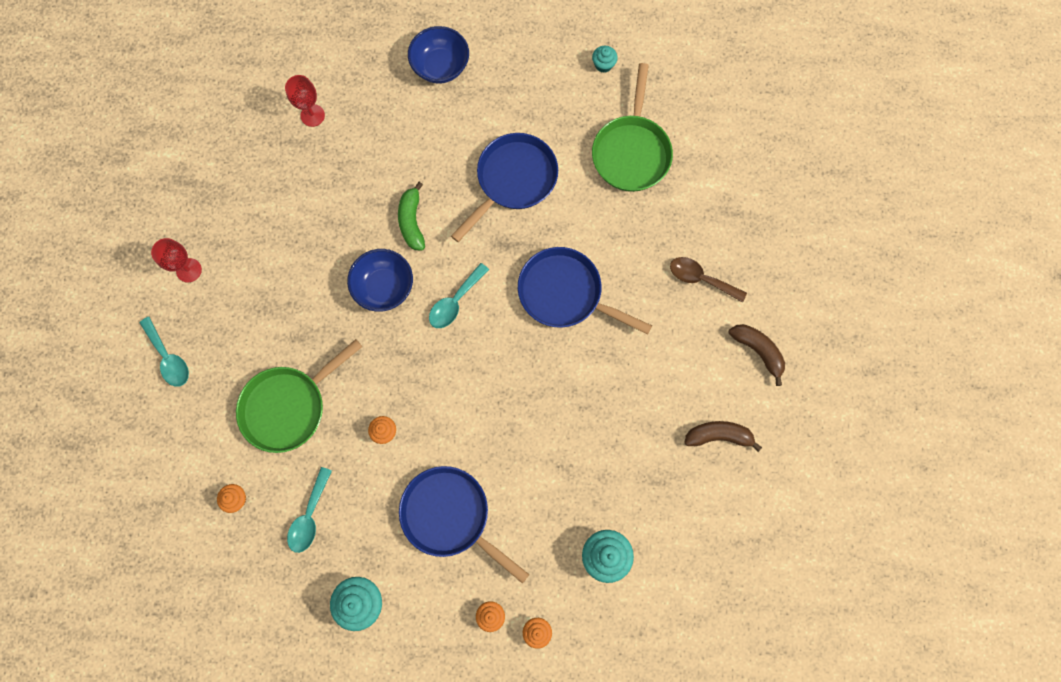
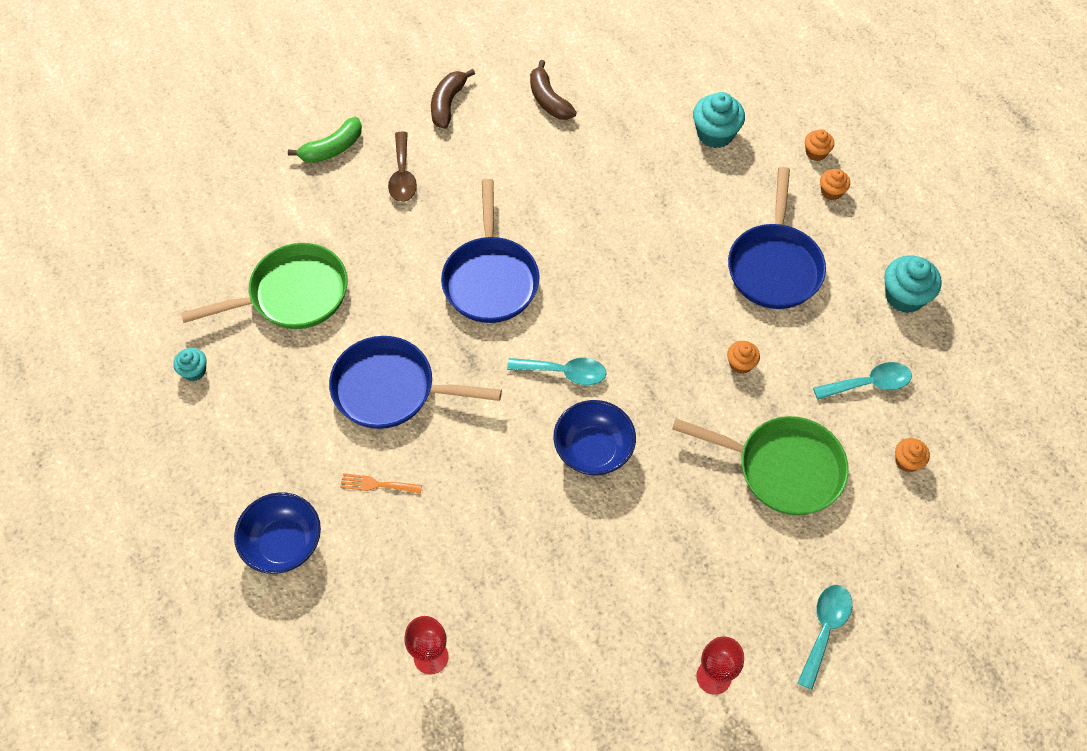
camera: 120 degrees left, 15 degrees down
(412, 221) = (501, 464): green banana -> green banana (332, 148)
(446, 138) = (377, 484): none -> orange fork

